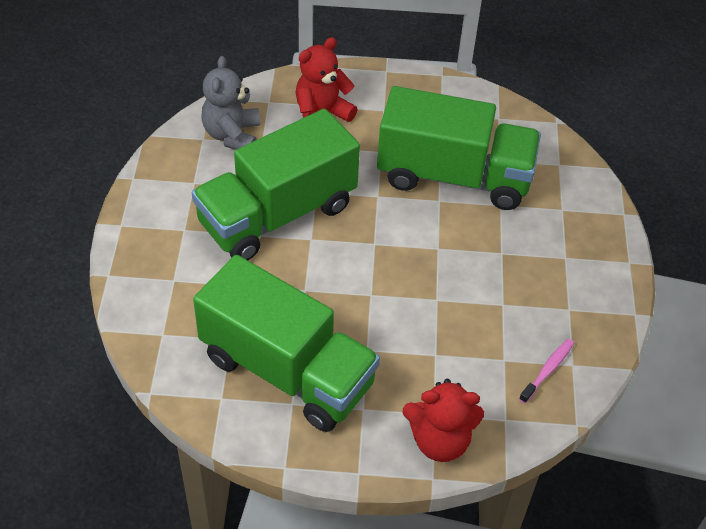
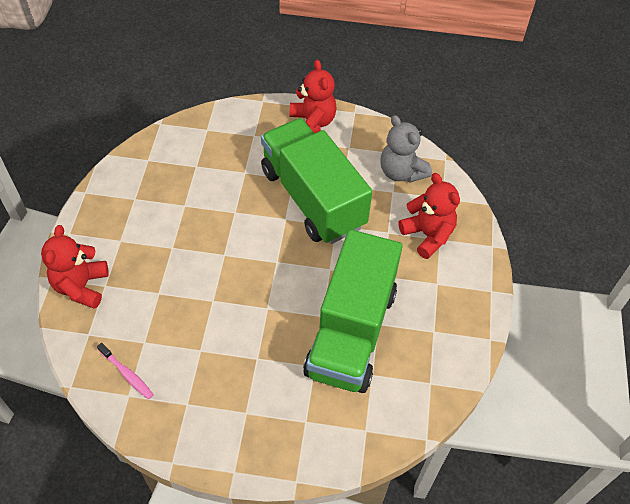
camera: 95 degrees right, 5 degrees up
(151, 219) = (312, 123): none -> red teddy bear
(232, 135) = (401, 172): grey teddy bear -> grey teddy bear turned 135 degrees counterclockwise
(287, 370) = (163, 197): green truck -> none

